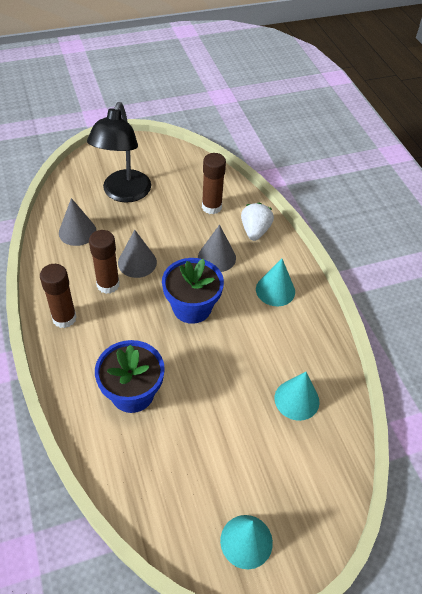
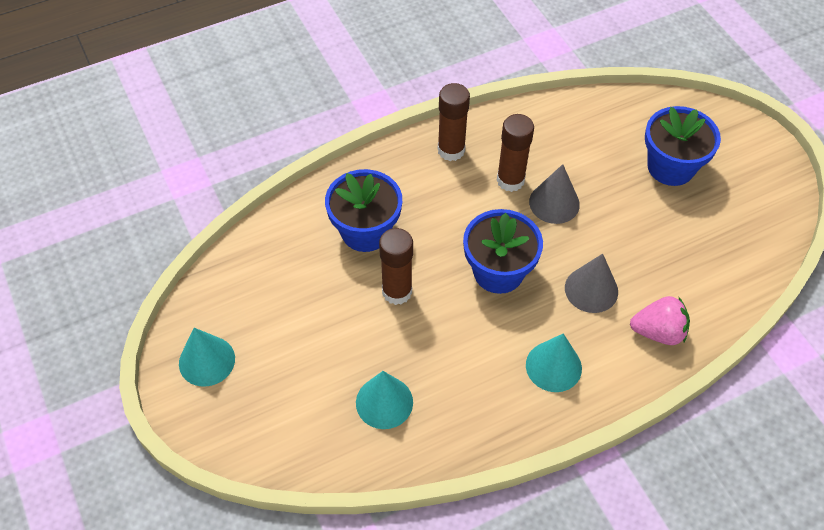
camera: 85 degrees right, 5 degrees up
(77, 232) = (585, 133): grey cone -> none
(123, 193) = (670, 167): black lamp -> blue flower pot
(211, 207) = (686, 272): brown glue stick -> brown glue stick (397, 291)
(255, 231) = (658, 332): white strawberry -> pink strawberry

